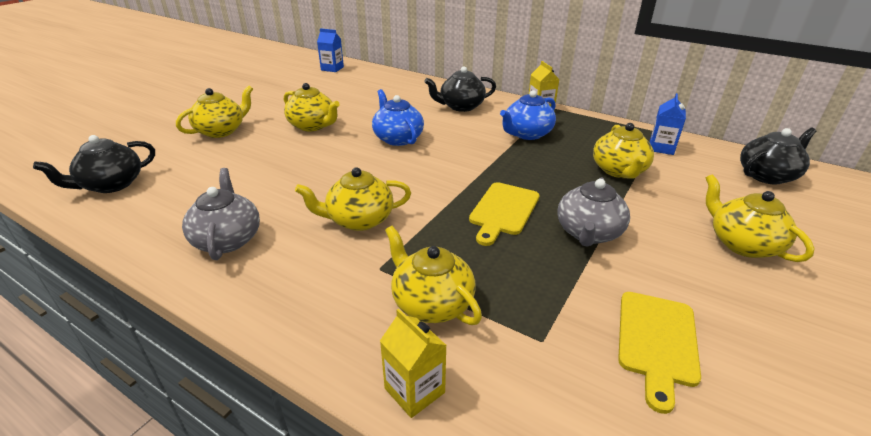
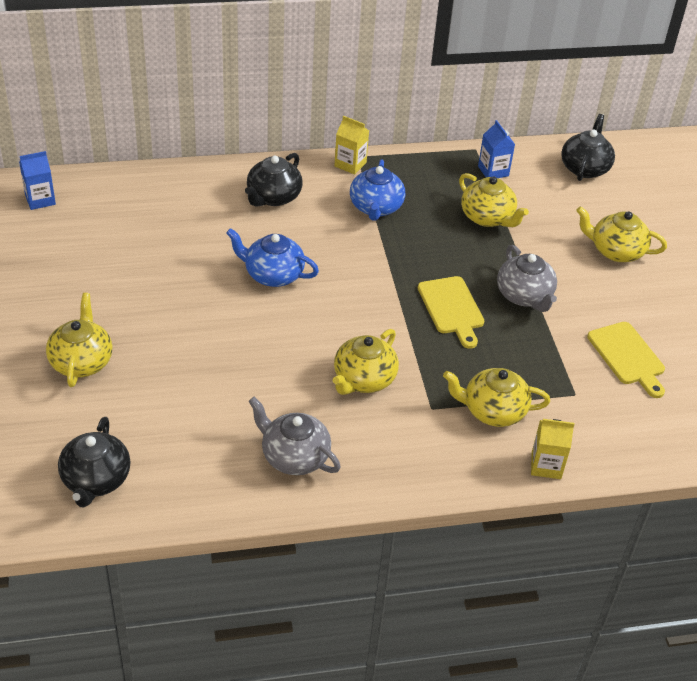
camera: 45 degrees left, 10 degrees up
(313, 126) = (166, 302): yellow teapot -> none

